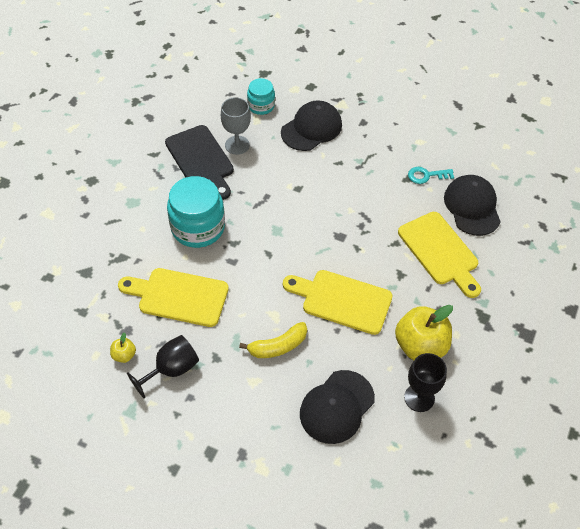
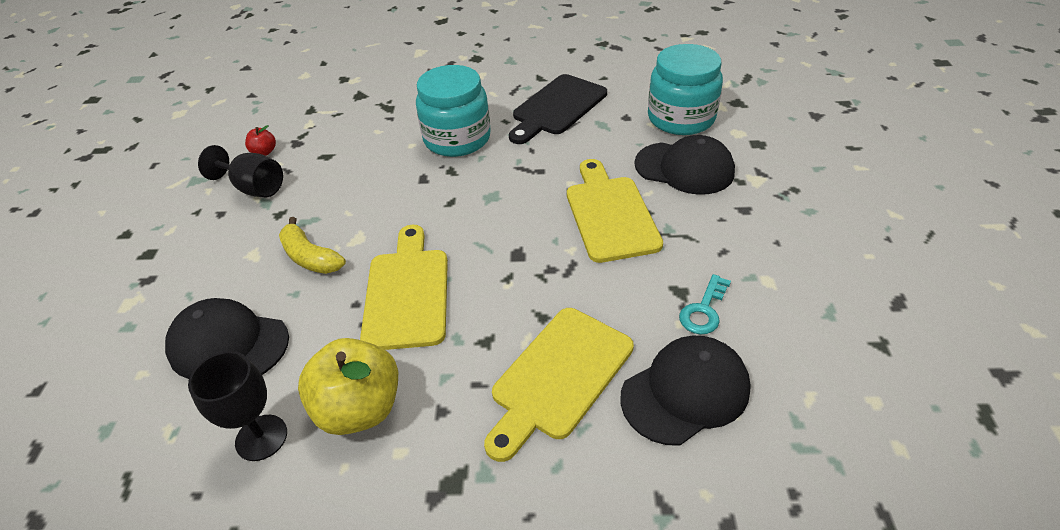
camera: 70 degrees right, 10 degrees down
(124, 355) = (264, 152): yellow apple -> red apple
(178, 296) = (353, 159): yellow cutting board -> yellow cutting board (610, 214)
(237, 145) = (601, 123): grey goblet -> none
(261, 106) = (681, 118): turquoise jar -> turquoise jar, size x1.78
(426, 175) = (703, 310): turquoise key -> turquoise key turned 120 degrees counterclockwise

